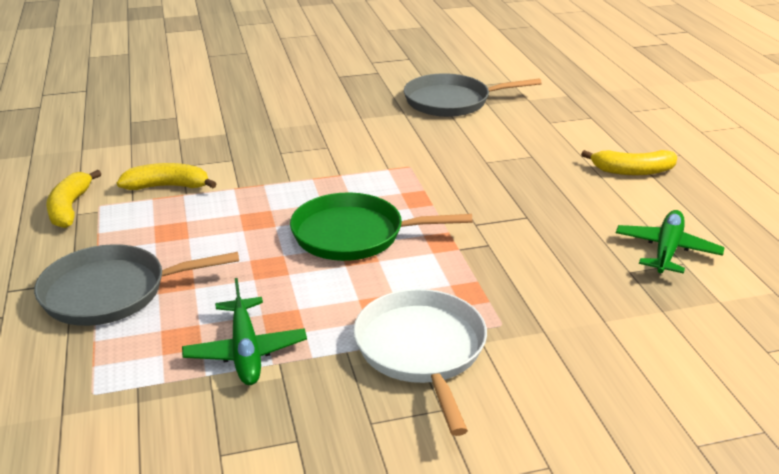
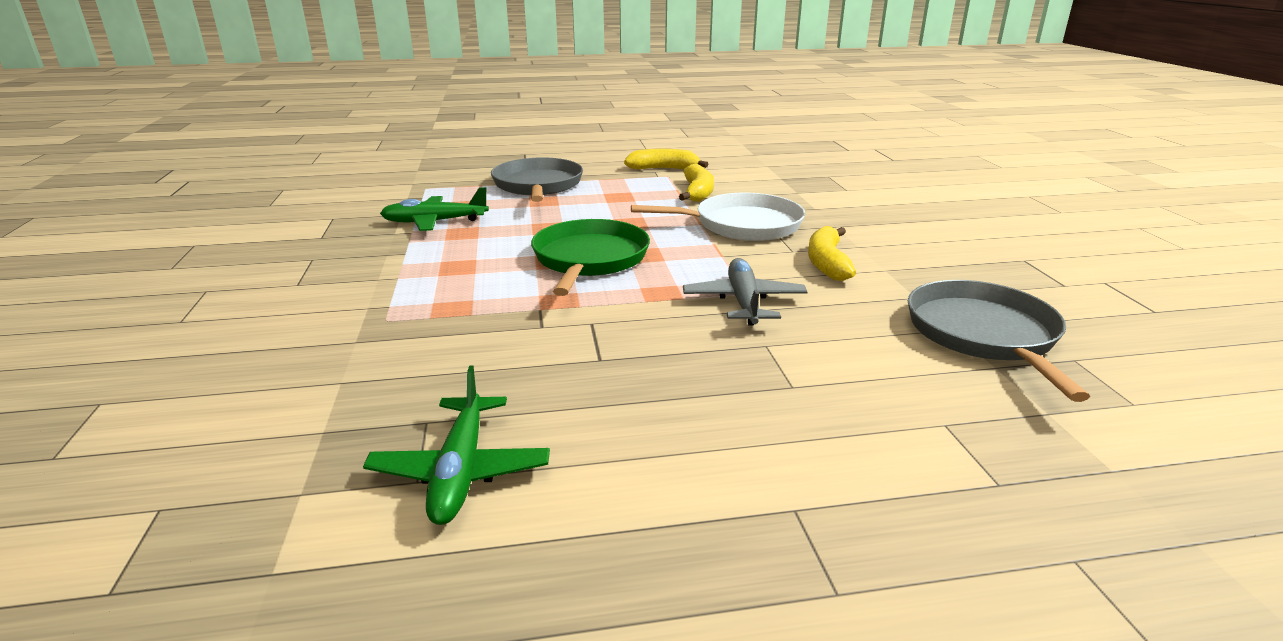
camera: 95 degrees right, 5 degrees down
(422, 350) = (379, 280): white pan -> white pan (742, 225)
(425, 167) = (744, 302): none -> grey plane
(632, 171) = (743, 492): yellow banana -> yellow banana (827, 263)
(667, 250) = (460, 471): green plane -> green plane turned 60 degrees clockwise

